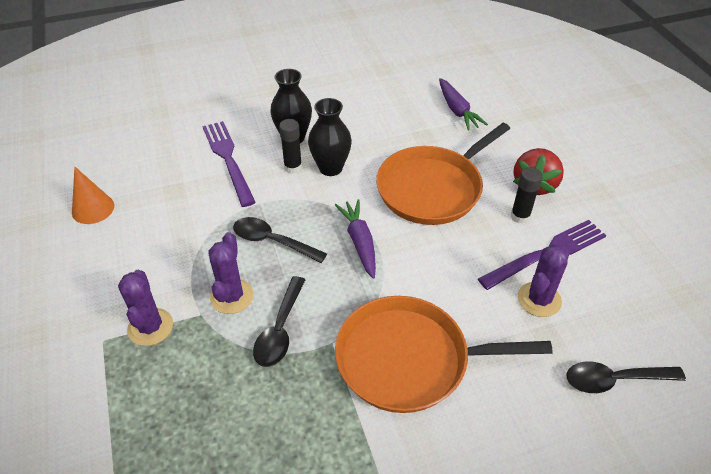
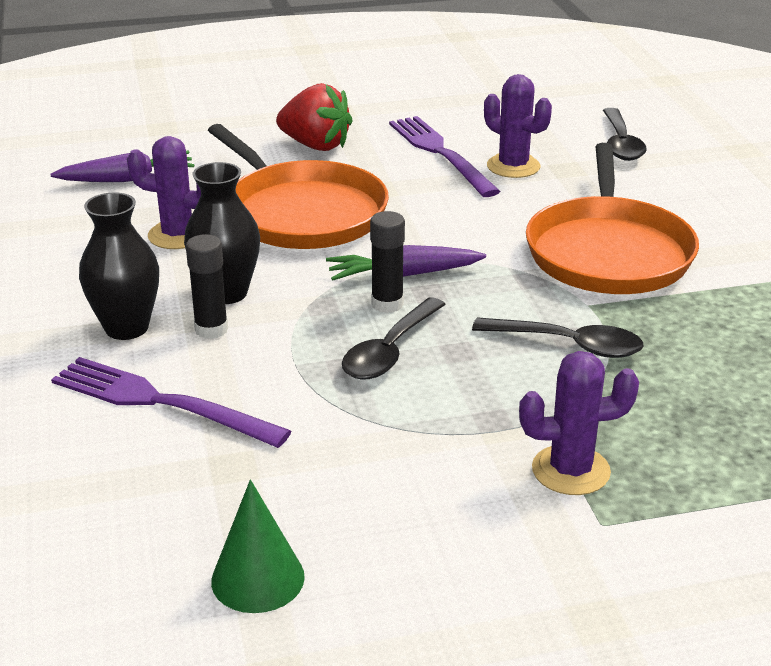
camera: 85 degrees left, 15 degrees down
(93, 209) = (258, 578): orange cone -> green cone
(227, 158) = (158, 402): purple fork -> purple fork turned 45 degrees clockwise
(232, 296) = (506, 389): purple cactus -> purple cactus (177, 235)
(520, 216) = (373, 161): black glue stick -> black glue stick (387, 304)

